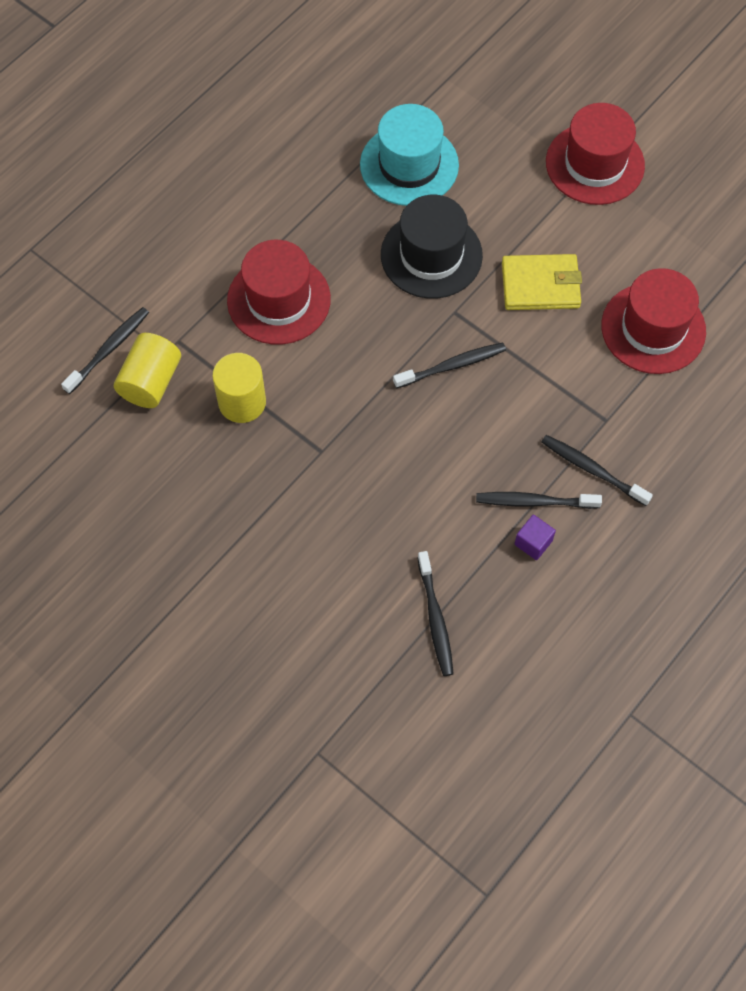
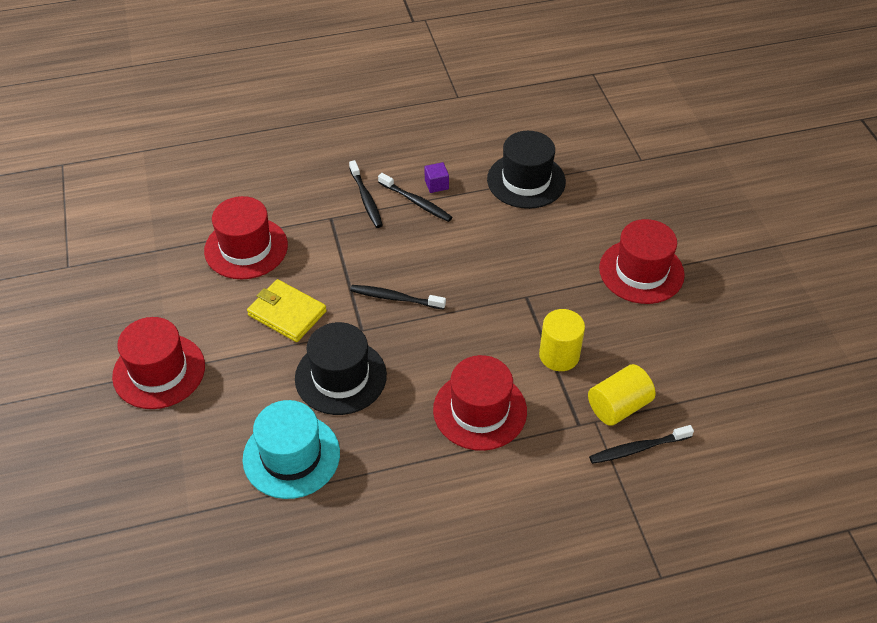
camera: 145 degrees left, 15 degrees down
(217, 564) = (641, 271): none -> red hat
(435, 618) = (526, 180): black toothbrush -> black hat

